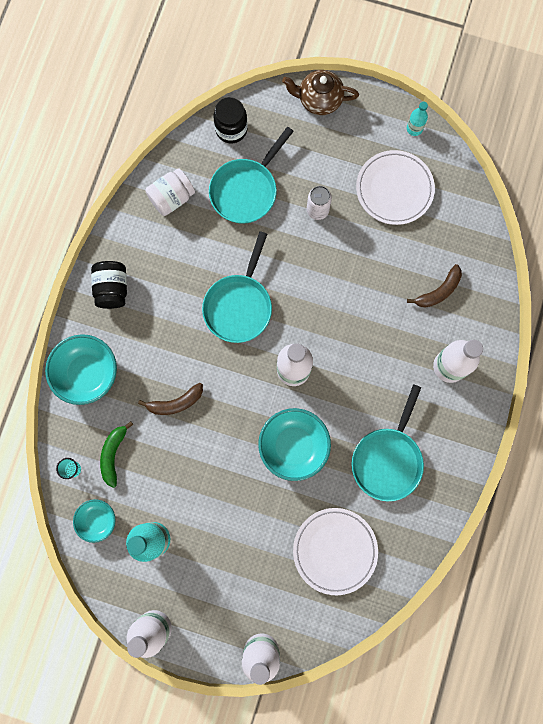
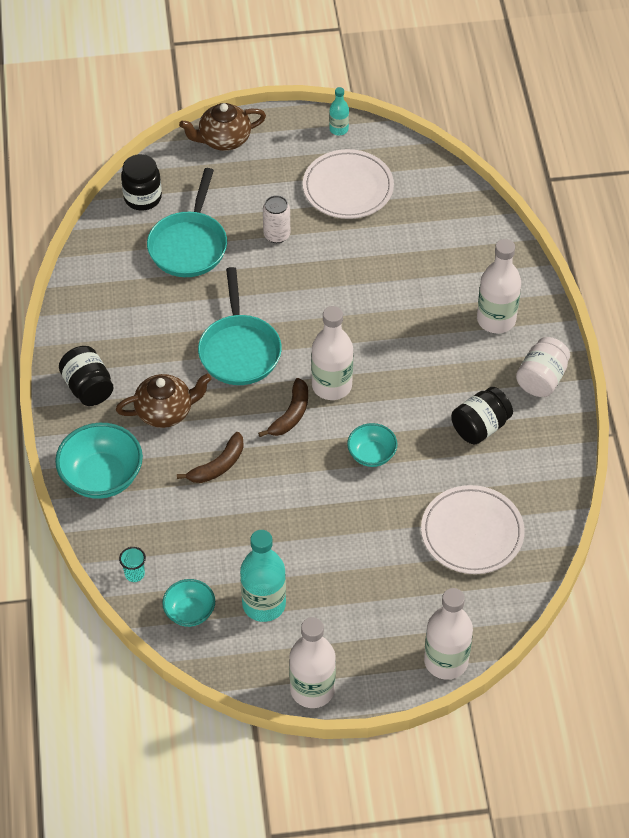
camera: 25 degrees left, 25 degrees down
(113, 454) = (174, 541): green banana -> none
(159, 336) = (165, 411): none -> brown teapot
(172, 198) = (110, 281): white jar -> white jar (541, 379)
(293, 446) = (371, 454): turquoise bowl -> turquoise bowl, size x0.58
(388, 459) = (480, 427): turquoise pan -> black jar
(438, 291) = (446, 259): brown banana -> brown banana (291, 414)

